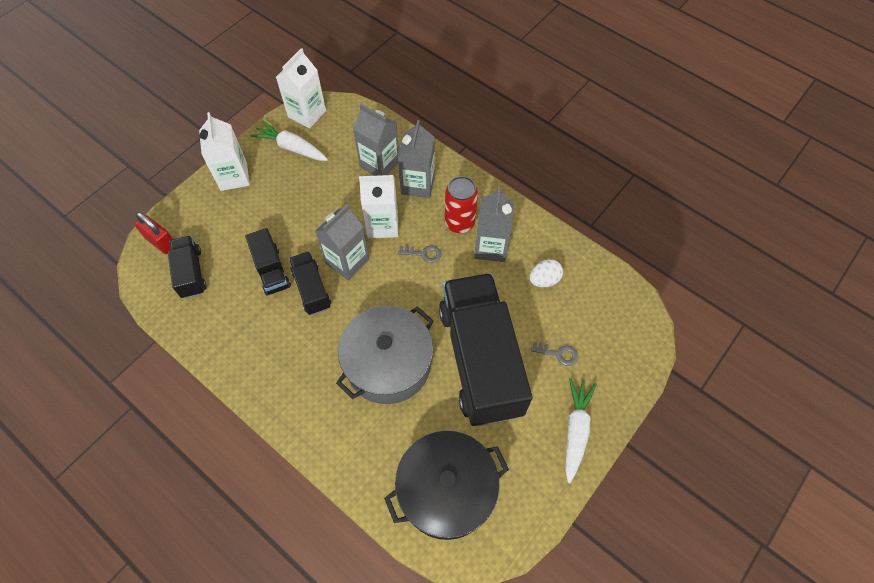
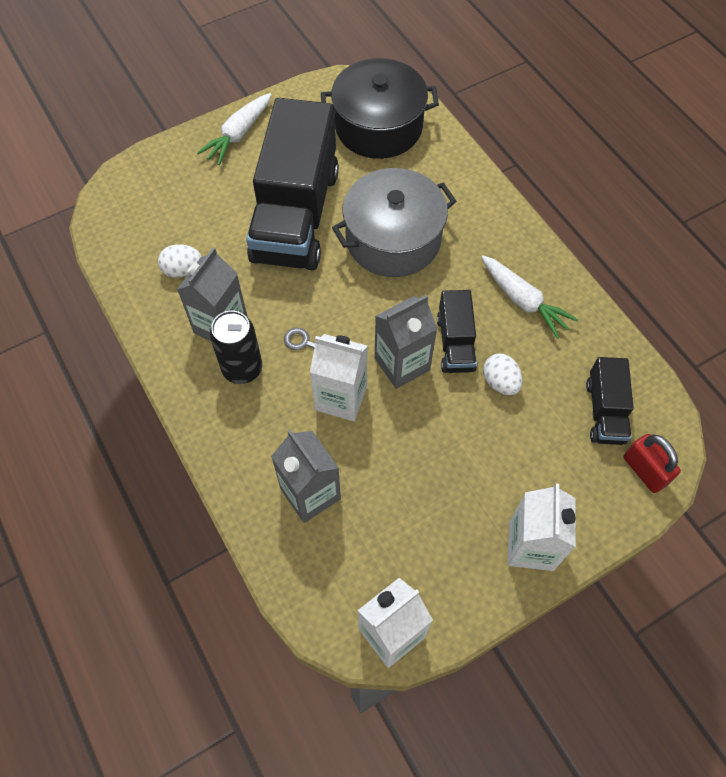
camera: 160 degrees left, 0 degrees up
(271, 270) = (500, 382): black truck -> white egg
(291, 147) = (432, 570): white carrot -> white carrot (523, 301)
(418, 184) = (270, 442): grey carton -> none
(459, 223) = (242, 368): red can -> black can
(558, 354) = (214, 197): grey key -> none

